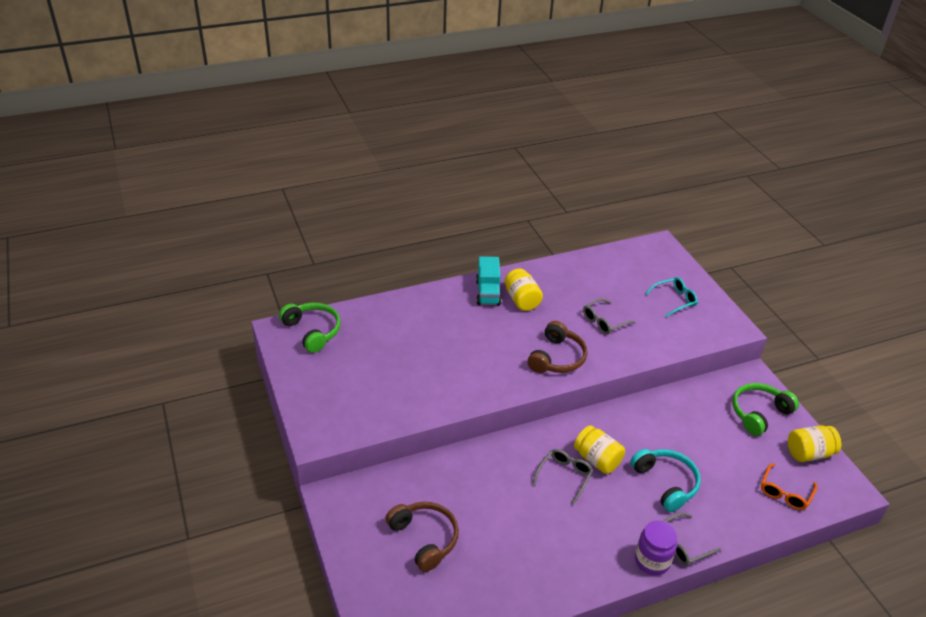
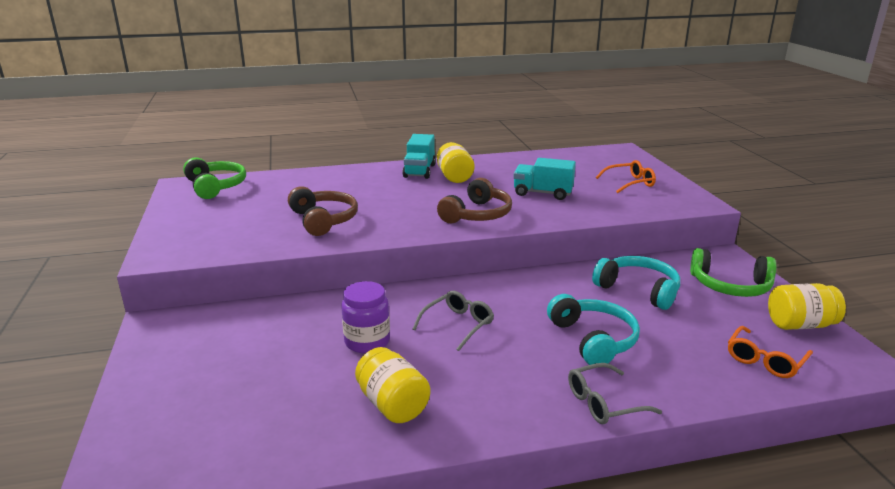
camera: 10 degrees right, 15 degrees down
(424, 538) = (245, 369): brown headphones -> brown headphones (323, 220)
(597, 460) = (506, 313): yellow jar -> yellow jar (392, 404)
(604, 321) = (542, 193): grey glasses -> turquoise truck
(652, 561) = (555, 417): purple jar -> purple jar (367, 342)
(674, 300) = (630, 183): turquoise glasses -> orange glasses
(691, 424) = (638, 290): none -> turquoise headphones
(759, 413) = (730, 286): green headphones -> green headphones turned 135 degrees counterclockwise

